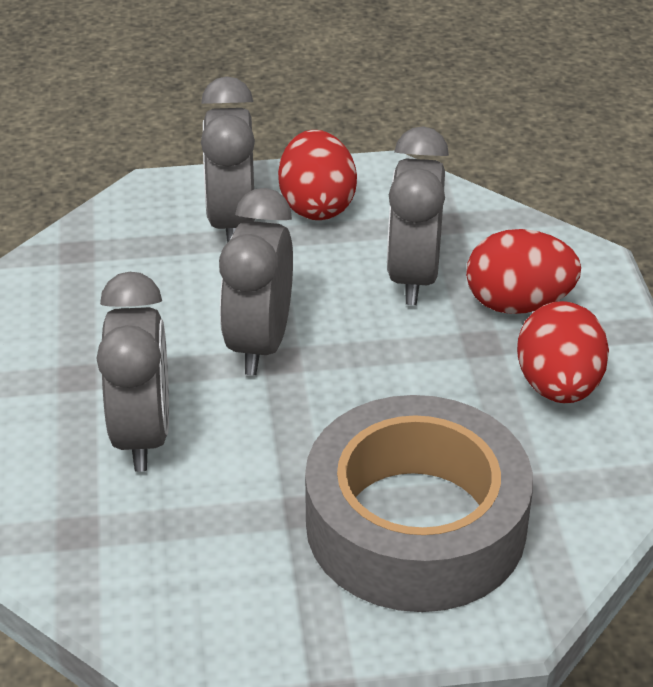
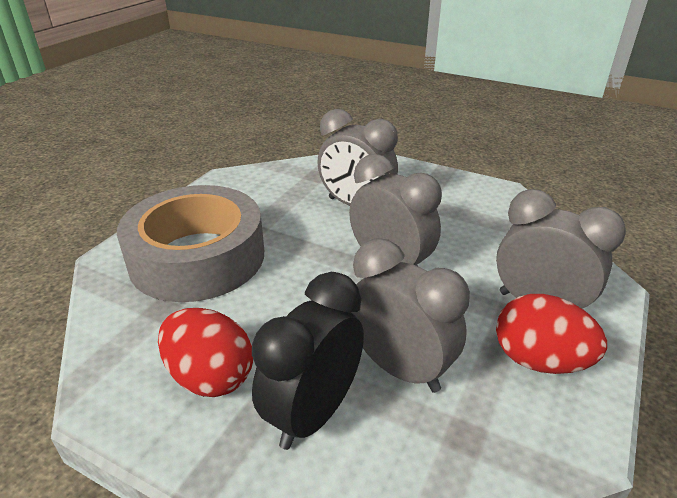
camera: 125 degrees right, 5 degrees down
(518, 304) = (313, 413): red egg -> black clock

